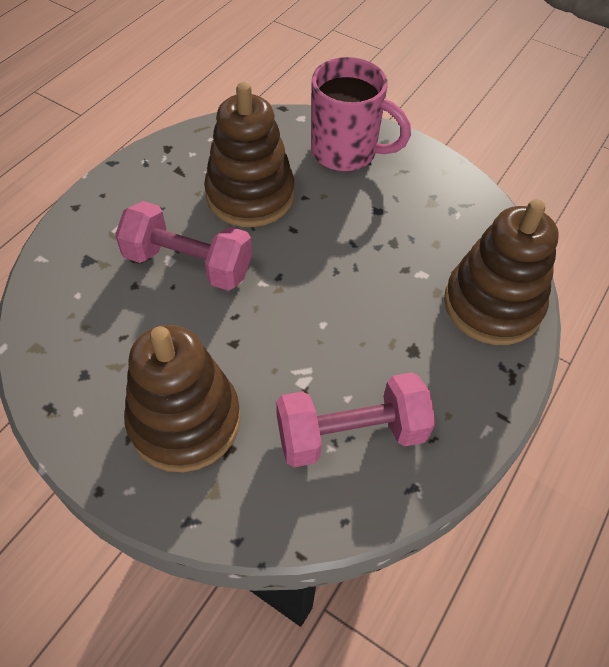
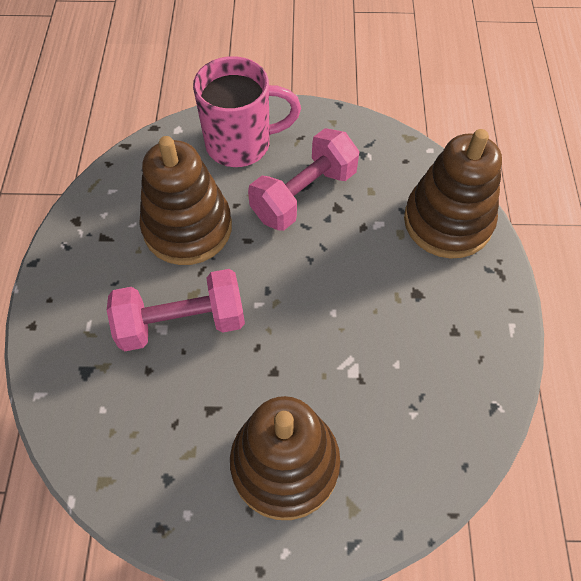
camera: 30 degrees left, 5 degrees up
(351, 434) = (420, 393): pink dumbbell -> pink dumbbell (304, 195)

